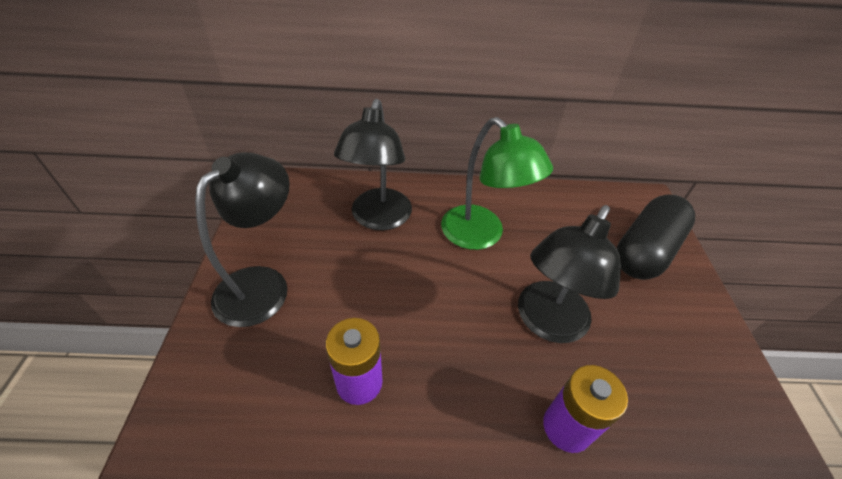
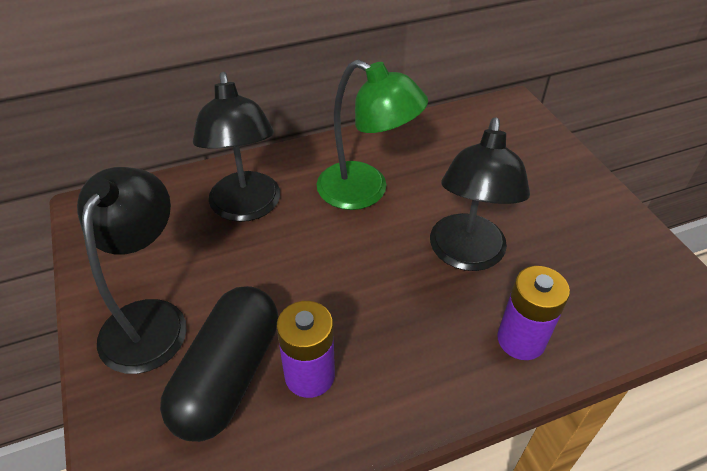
camera: 20 degrees left, 0 degrees up
(645, 250) = (528, 157): black capsule -> black capsule (228, 376)

